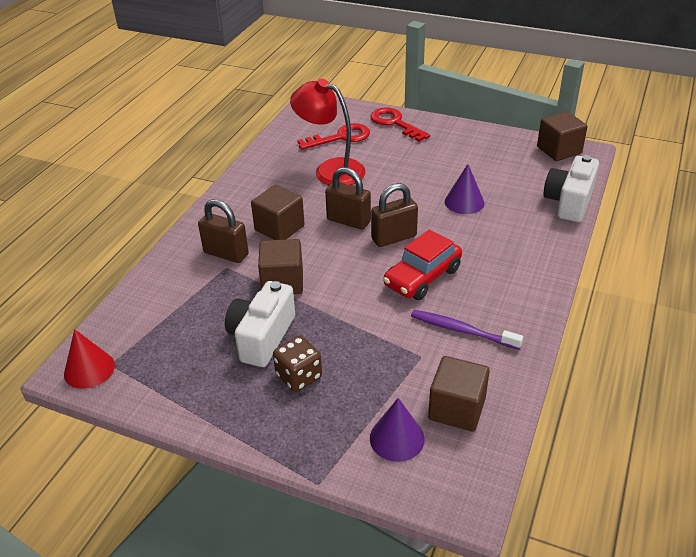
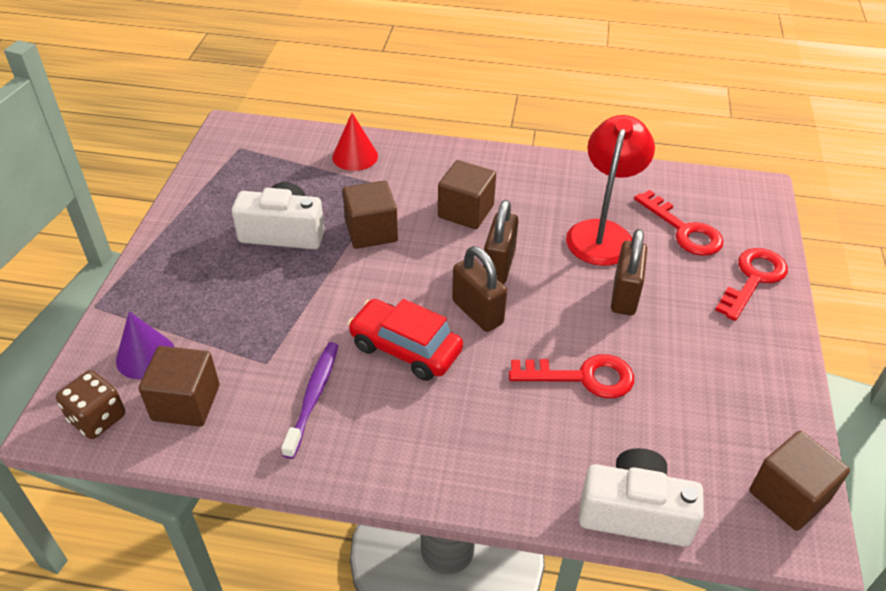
camera: 75 degrees right, 5 degrees up
(89, 369) = (232, 137): red cone -> red cone (355, 156)
(226, 253) = (409, 181): brown padlock -> brown padlock (624, 295)
(299, 376) = (230, 269): brown dice -> brown dice (97, 418)
(464, 202) = (583, 377): purple cone -> red key

